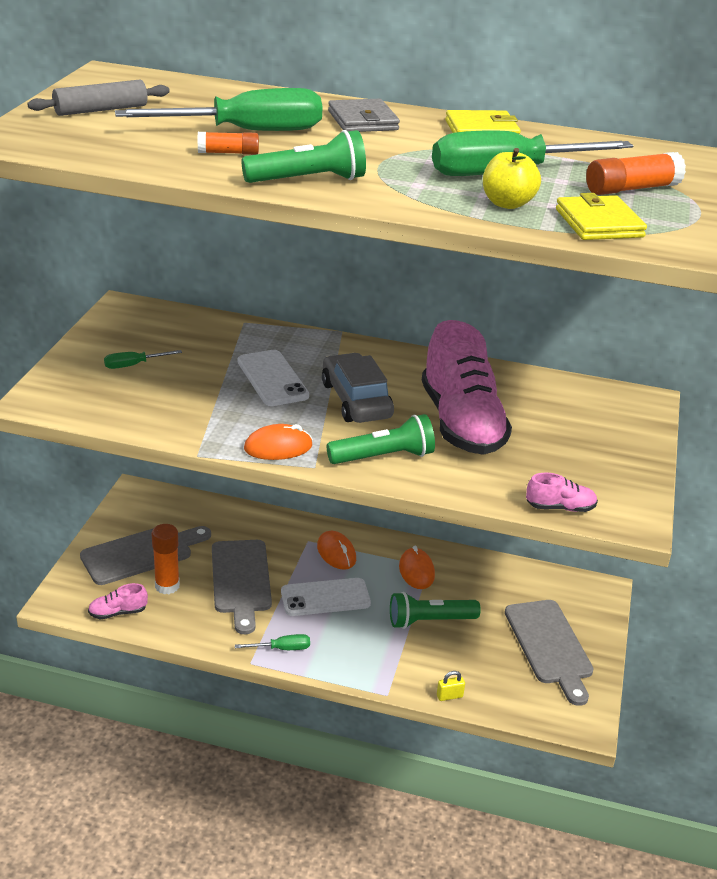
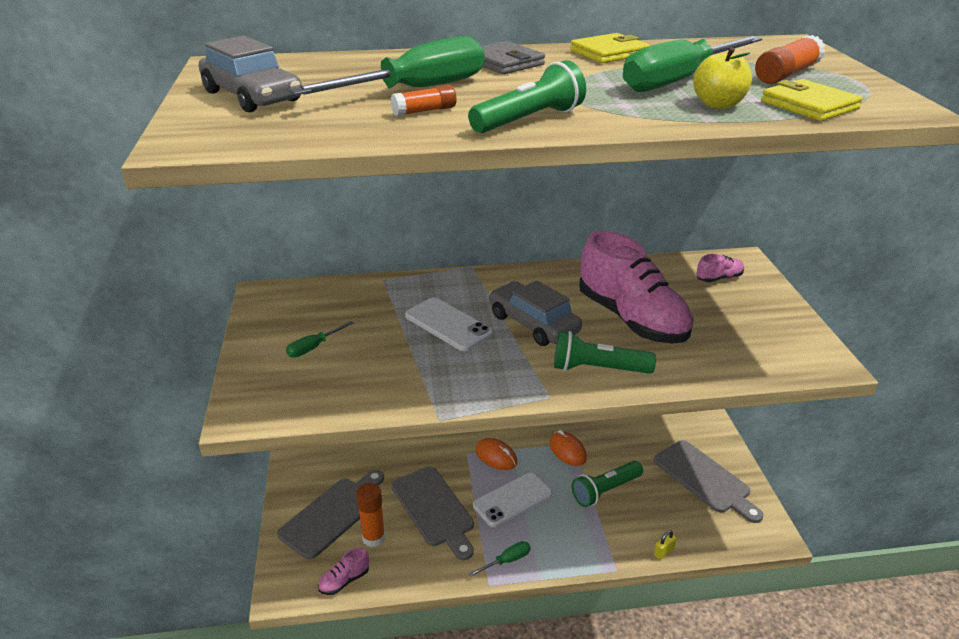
camera: 20 degrees left, 0 degrees up
(101, 110) = (252, 96): grey rolling pin -> grey car
(278, 447) = (504, 388): orange mouse -> none
(383, 457) = (598, 369): green flashlight -> green flashlight turned 135 degrees counterclockwise
(560, 507) = (768, 370): pink shoe -> pink shoe (719, 278)

